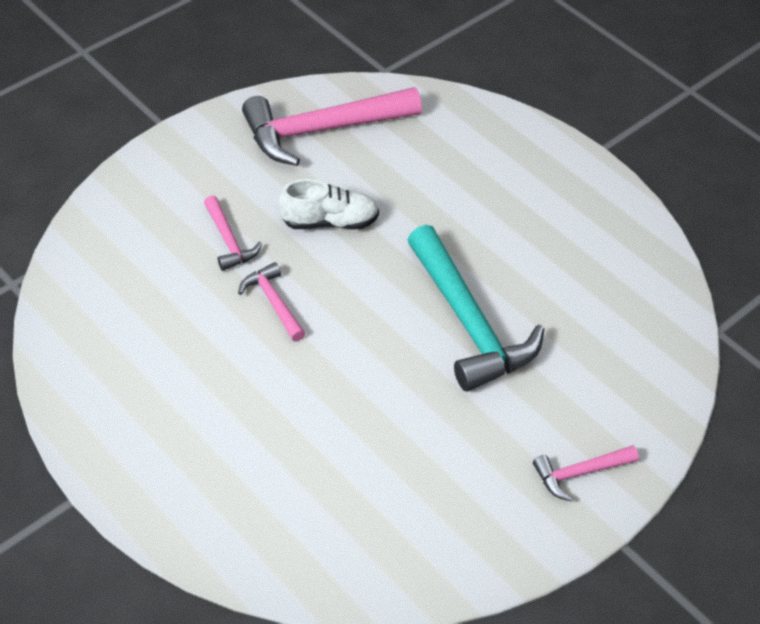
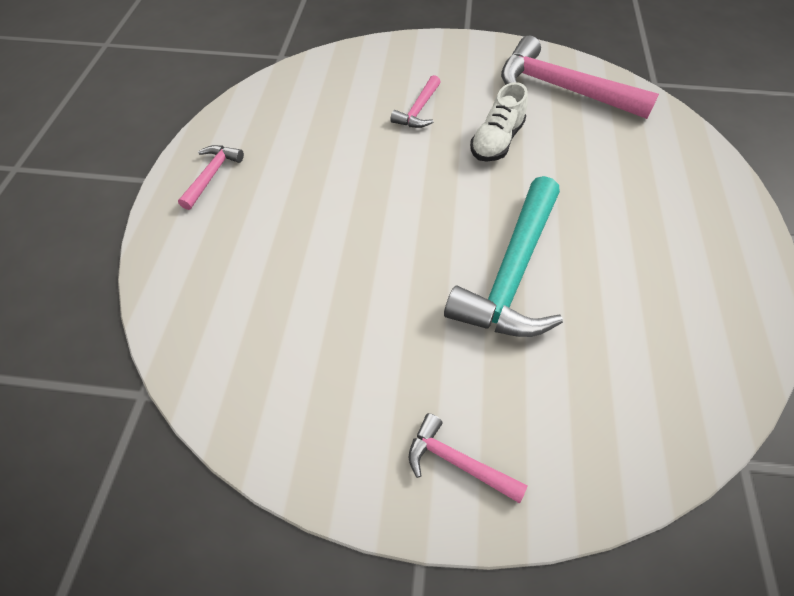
camera: 50 degrees right, 5 degrees up
(273, 303) = (397, 161): pink hammer -> pink hammer (211, 175)
(330, 222) = (496, 141): white shoe -> white shoe turned 75 degrees clockwise

